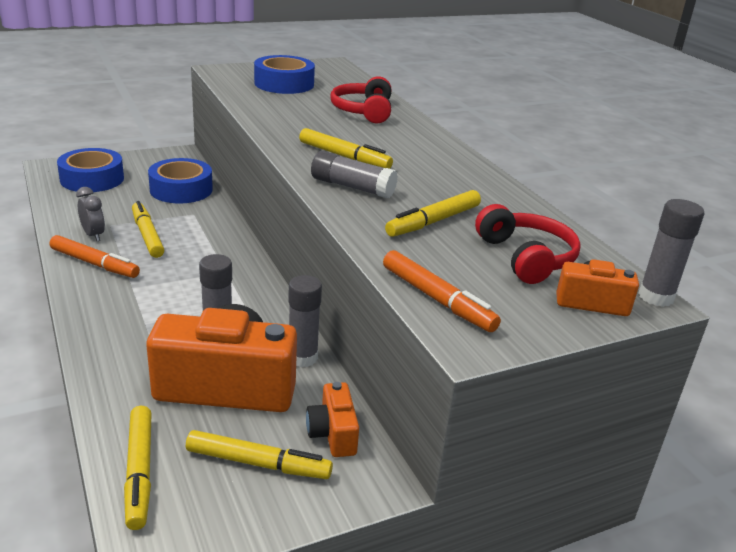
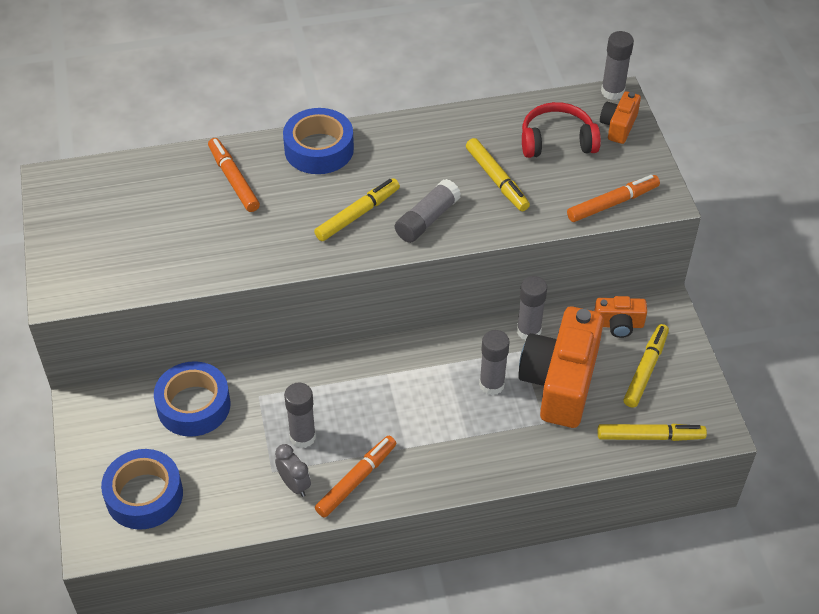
camera: 75 degrees left, 20 degrees up
(93, 235) = (294, 485): grey clock -> grey clock turned 75 degrees clockwise
(147, 235) = (302, 437): yellow marker -> grey glue stick
(284, 84) = (127, 236): blue tape -> blue tape (319, 149)
(363, 111) = (233, 180): red headphones -> orange marker

